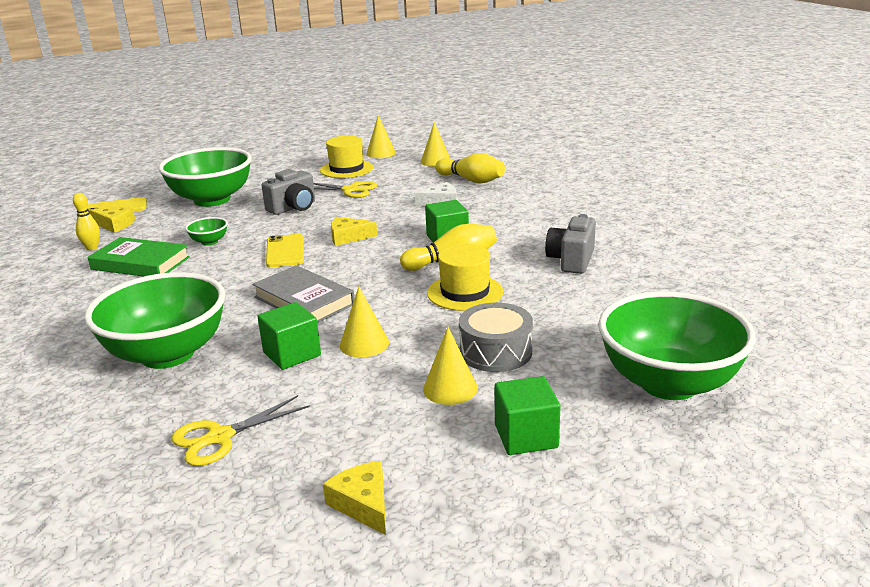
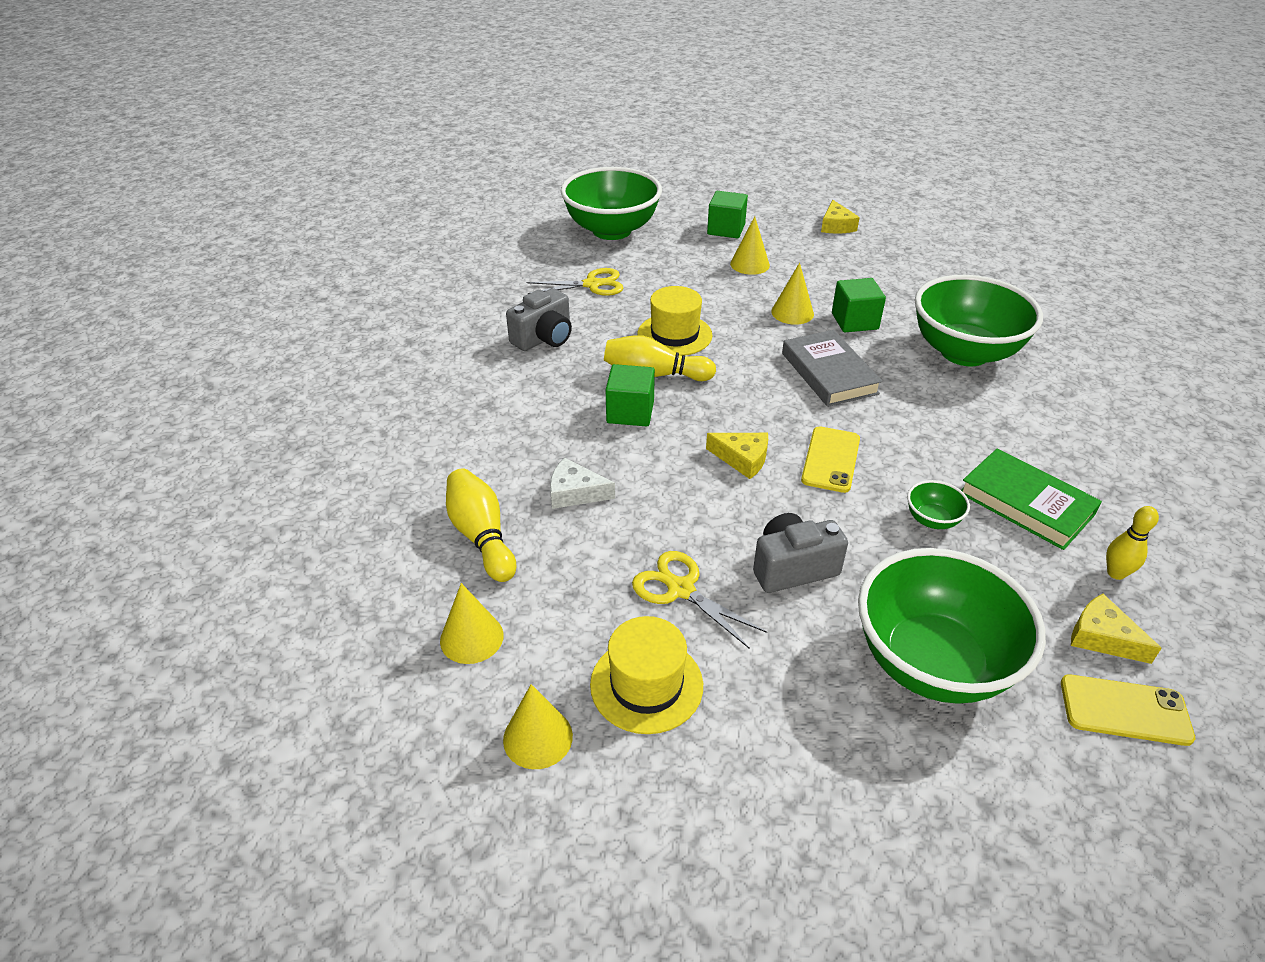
camera: 155 degrees left, 15 degrees up
(220, 437) = (916, 277): yellow scissors -> yellow scissors (592, 284)
(495, 352) = (698, 278): grey drum -> none

